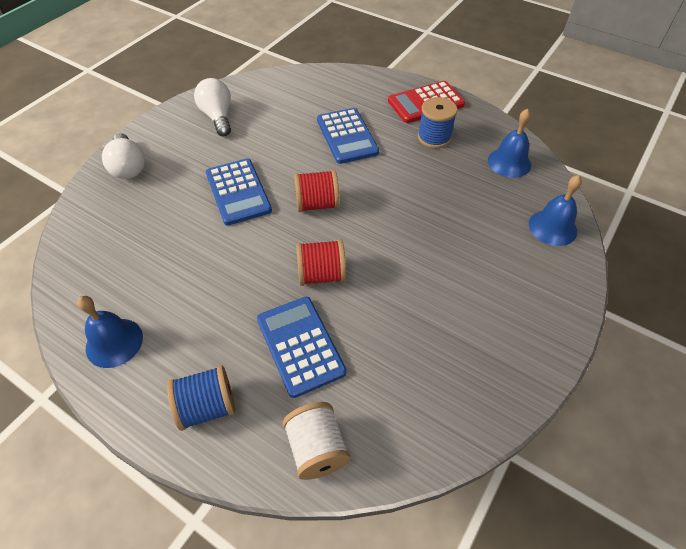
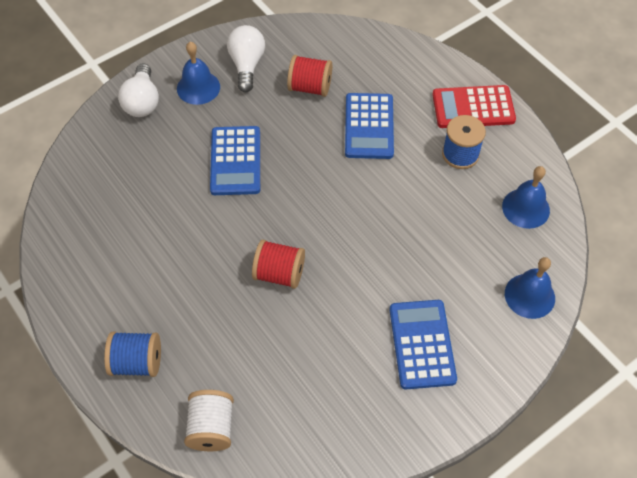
camera: 20 degrees right, 5 degrees up
(114, 342) = (80, 280): blue bell -> blue bell (198, 87)
(300, 345) = (233, 335): blue calculator -> blue calculator (422, 344)
(317, 204) = (305, 197): red spool -> red spool (310, 87)

